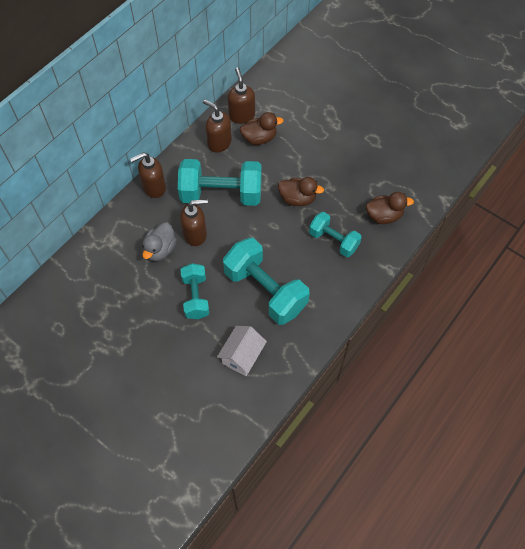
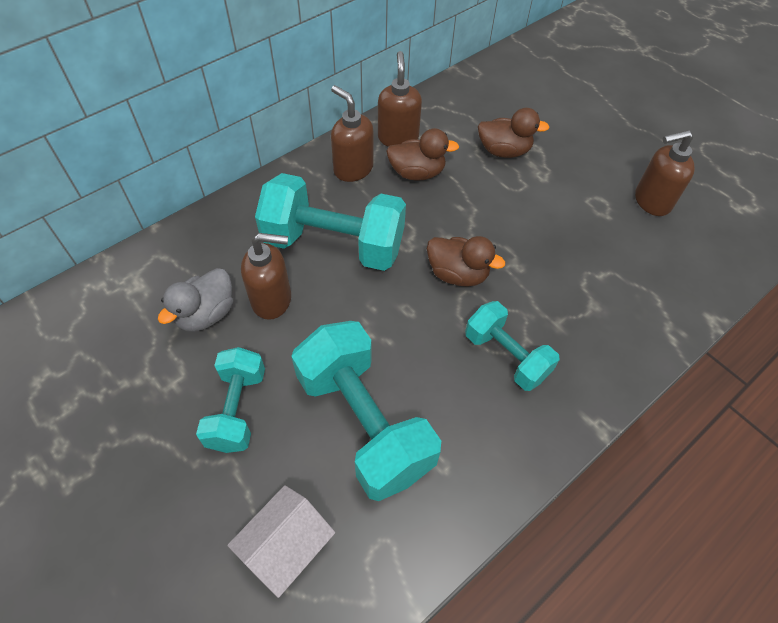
camera: 10 degrees right, 5 degrees down
(154, 187) = (231, 215): brown soap dispenser -> brown soap dispenser (651, 201)
(384, 216) = (602, 330): brown duck -> brown duck (504, 151)

